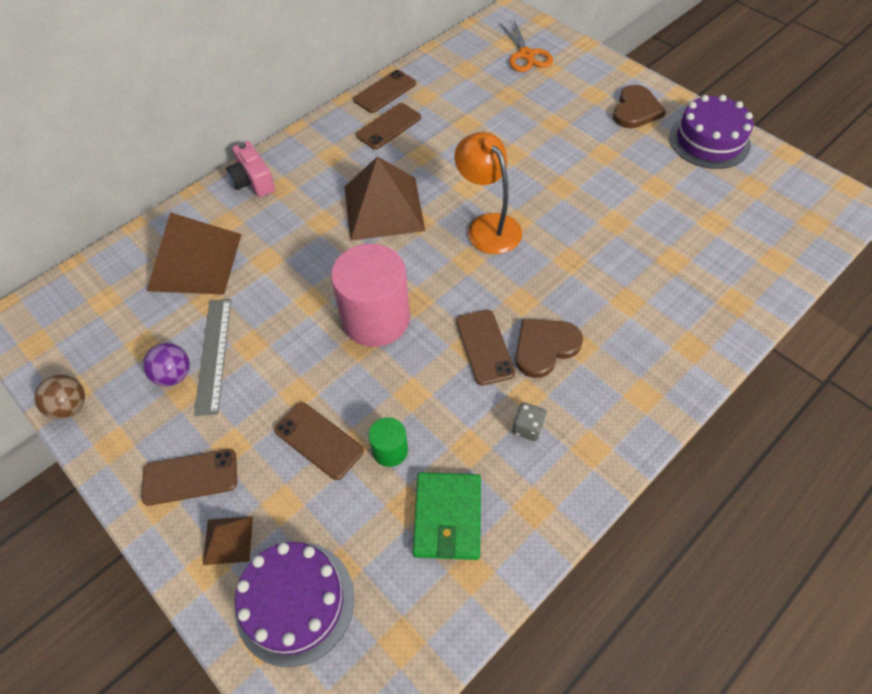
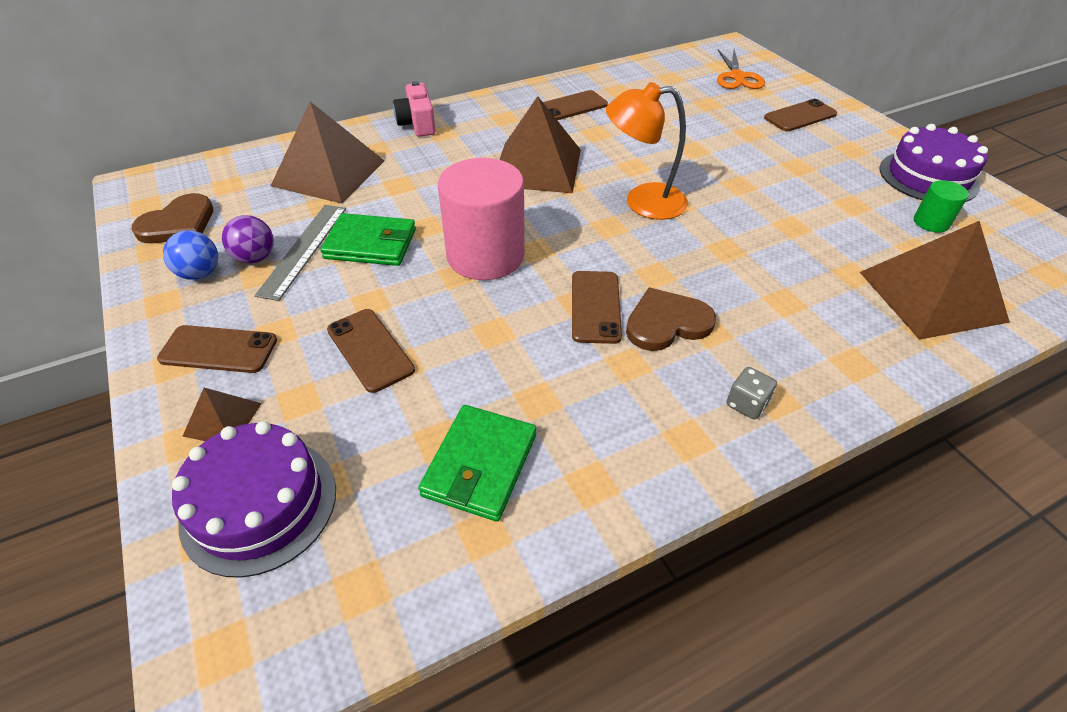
camera: 15 degrees right, 10 degrees down
(70, 407) = (143, 261): brown ball -> none
(132, 405) = (200, 273): none -> blue ball
(271, 333) = (370, 244): none -> green wallet
(385, 92) = (579, 81): brown phone -> brown phone (800, 116)
(390, 450) = (444, 379): green cylinder -> green cylinder (931, 222)
(487, 226) = (642, 202): orange lamp -> orange lamp turned 75 degrees counterclockwise
(528, 428) = (616, 397): grey dice -> grey dice (746, 404)
(636, 110) = (846, 137): brown heart -> brown heart (178, 223)
(733, 266) = (931, 296): none -> brown pyramid

